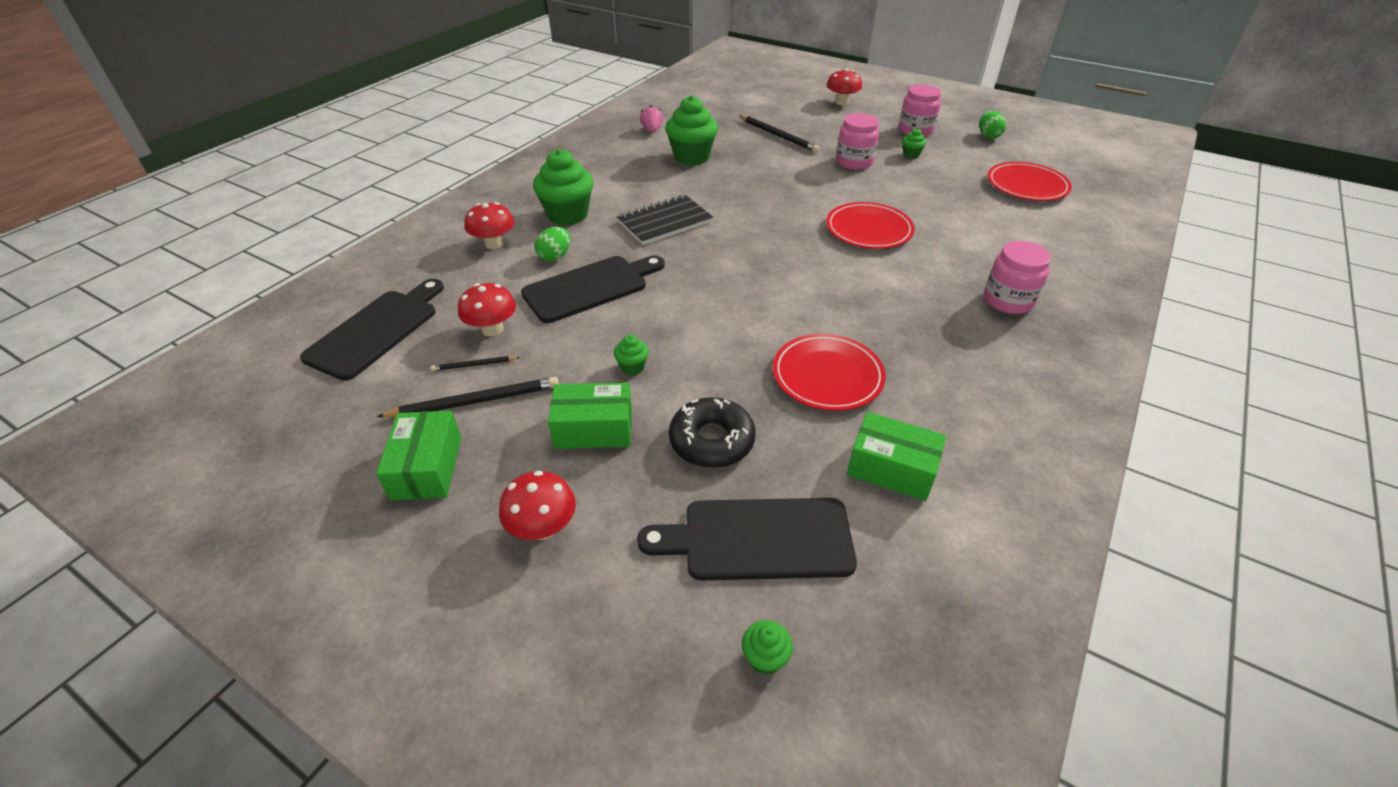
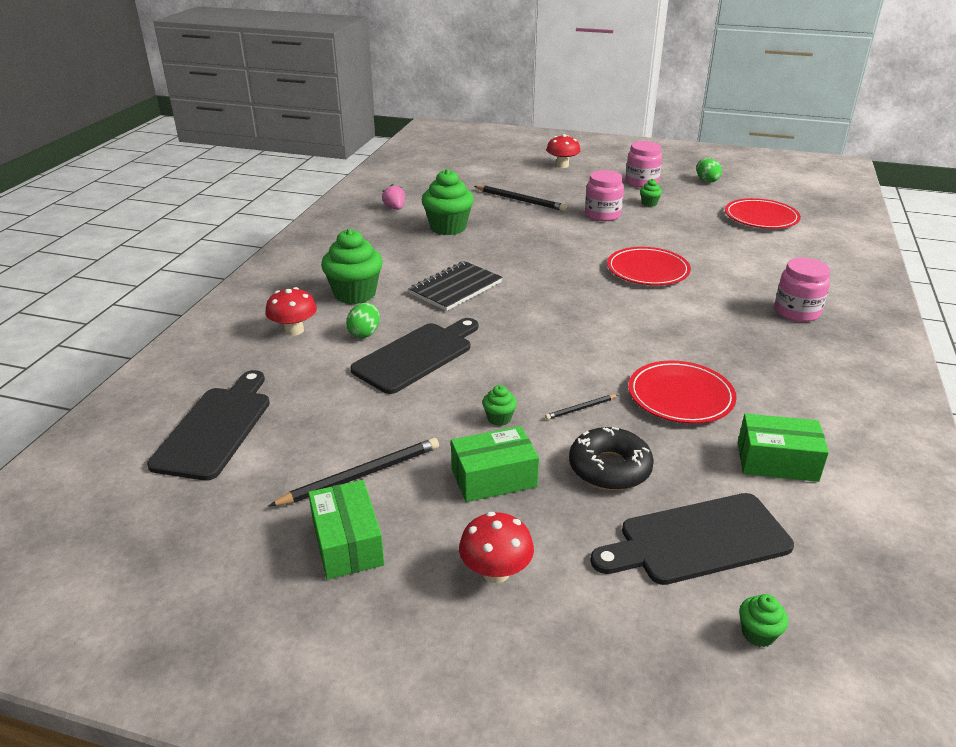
camera: 15 degrees left, 10 degrees down
(474, 365) = (340, 443): black pencil -> black pencil (581, 408)
(492, 329) = (339, 408): red mushroom -> none

